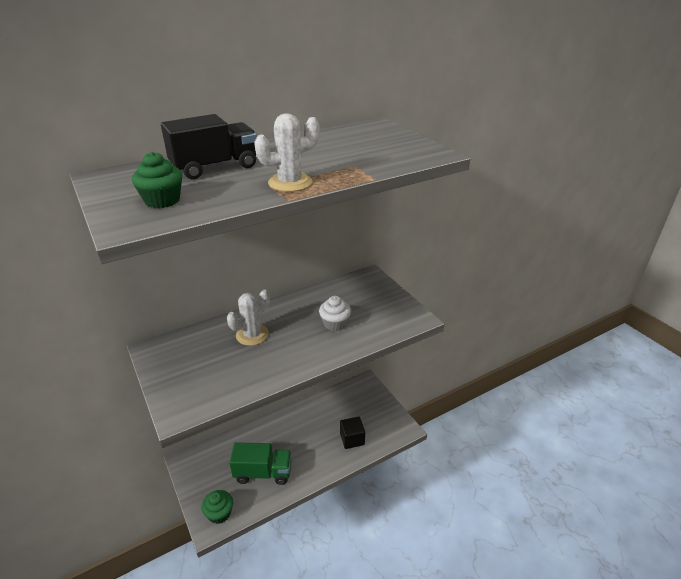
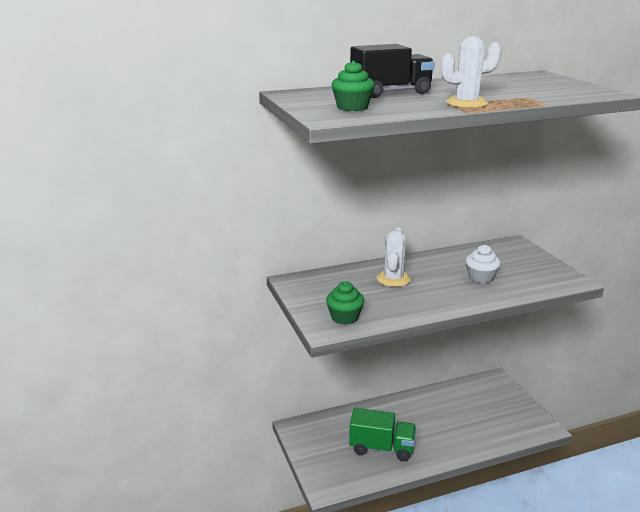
camera: 10 degrees right, 10 degrees down
(219, 513) = (335, 478): green cupcake -> green cupcake (344, 317)
(252, 335) = (393, 279): white cactus -> white cactus turned 45 degrees counterclockwise
(352, 439) = (482, 429): black cube -> none

